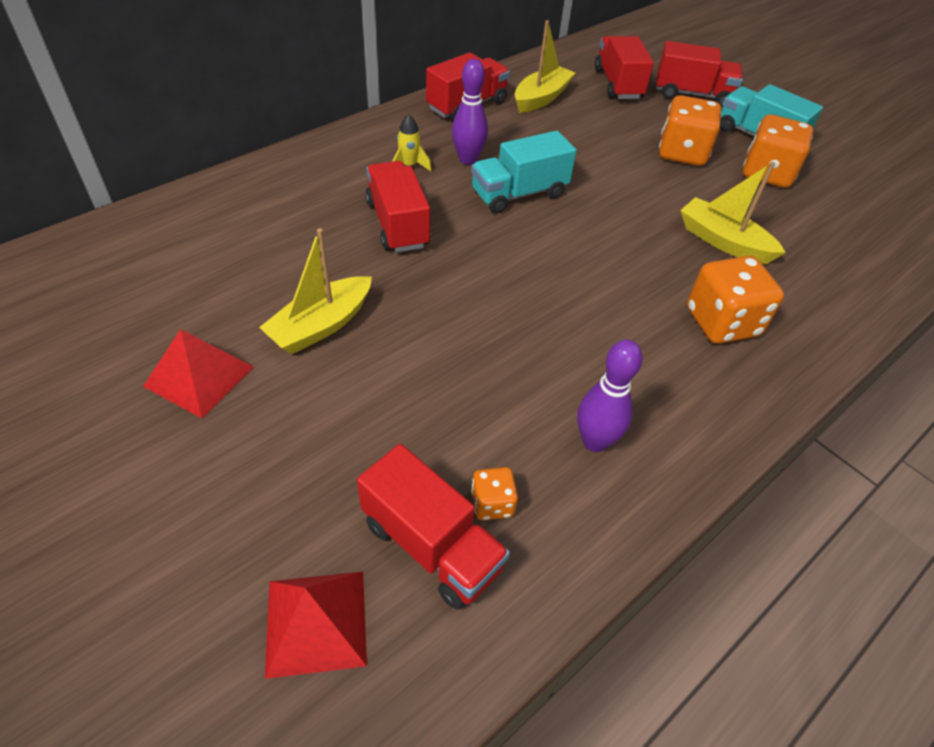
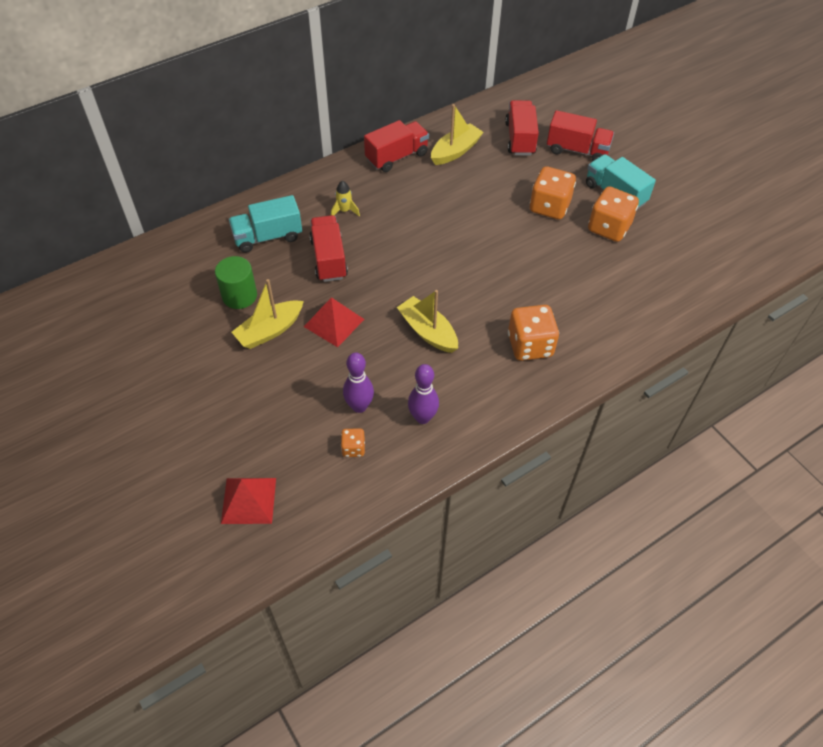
camera: 10 degrees right, 5 degrees up
(199, 376) = (195, 359): red pyramid -> red pyramid (334, 322)
(267, 279) = (239, 296): none -> green cylinder
(431, 545) = (315, 468): red truck -> none
(468, 159) = (387, 206): purple bowling pin -> purple bowling pin (359, 406)
(519, 194) = (418, 238): turquoise truck -> turquoise truck (268, 237)
(723, 241) = (553, 284): yellow boat -> yellow boat (428, 331)

